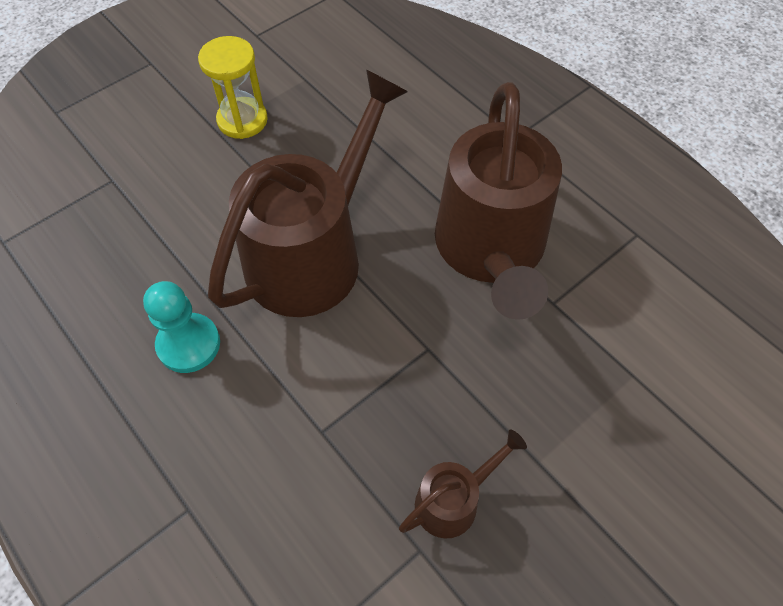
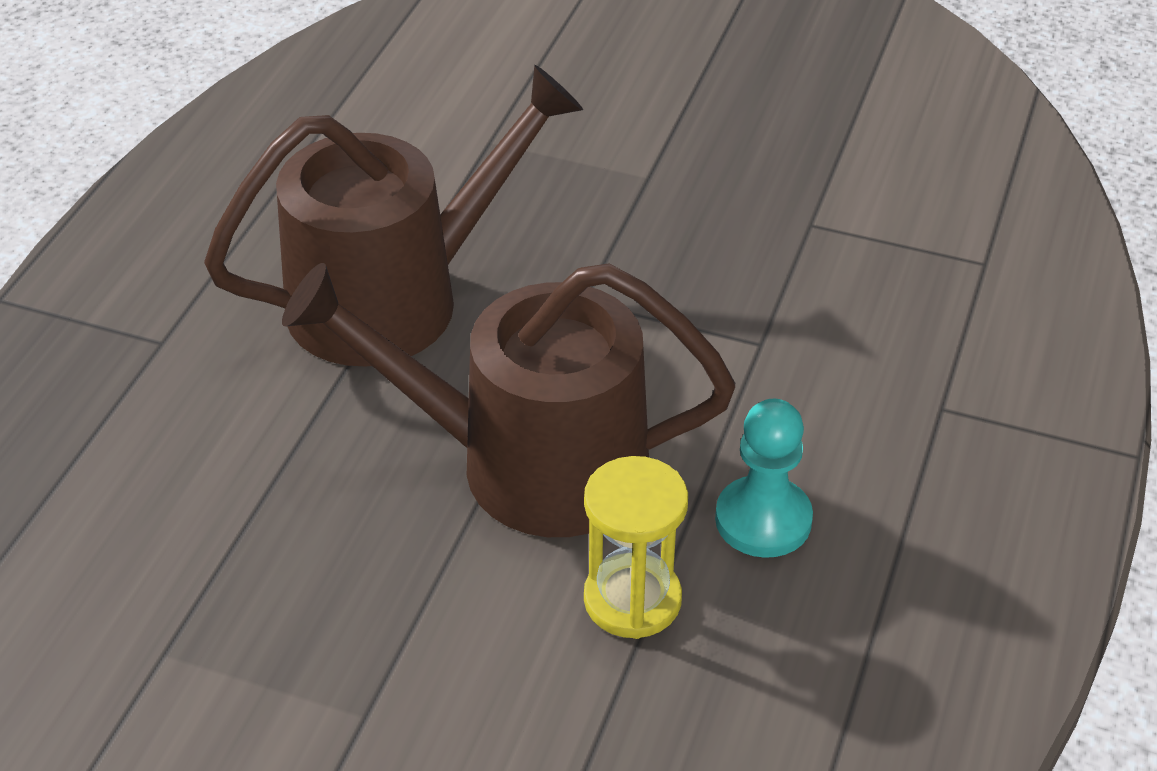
camera: 120 degrees left, 15 degrees down
(242, 120) = (320, 690): yellow hourglass -> yellow hourglass (632, 600)
(453, 500) = (742, 219): brown watering can -> none

